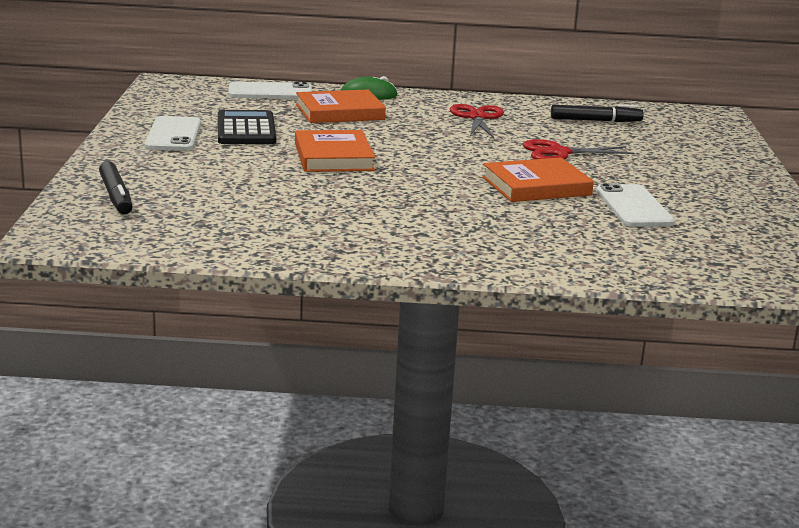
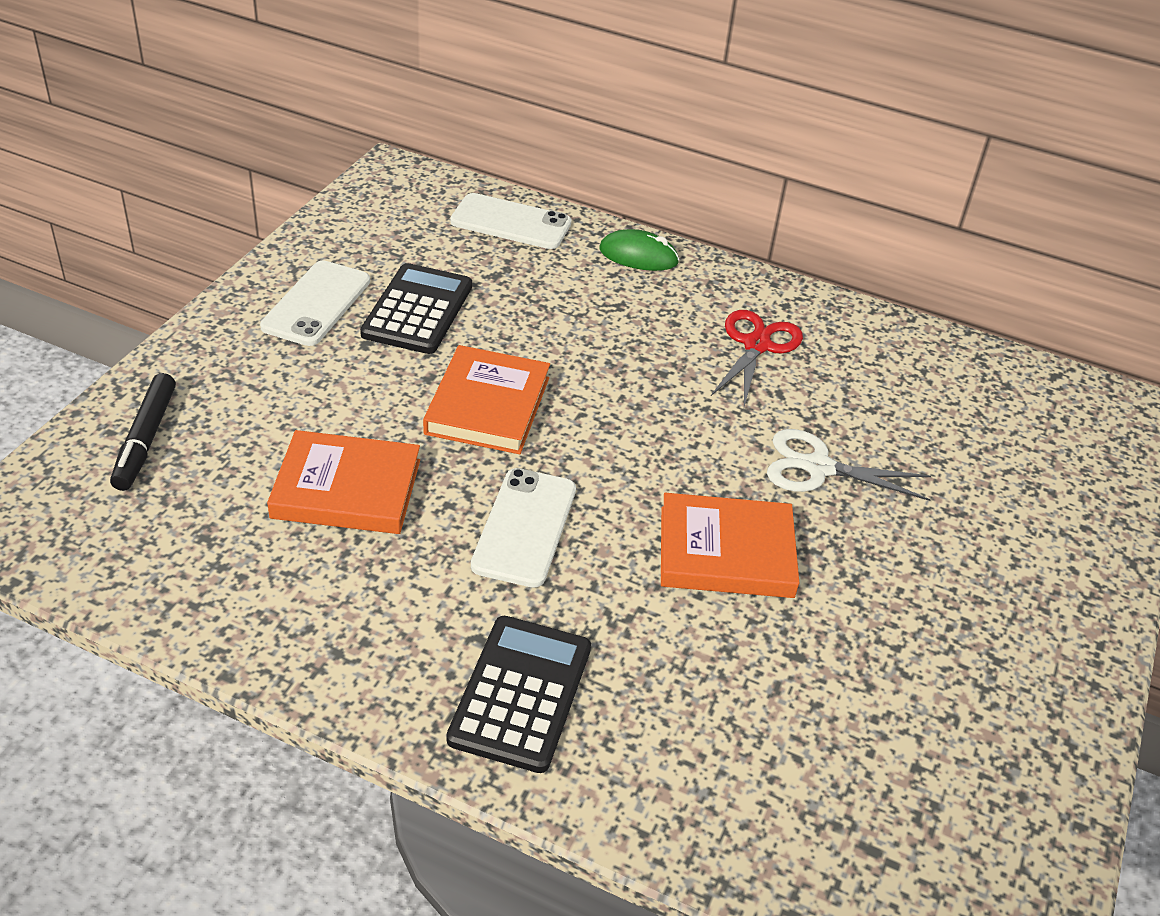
camera: 20 degrees right, 20 degrees up
(340, 112) = (571, 291): orange book -> orange book (346, 489)
(468, 246) = (521, 693): none -> black calculator
(559, 153) = (818, 467): red scissors -> white scissors
(595, 121) = (930, 390): black marker -> none
(634, 207) = (839, 648): white phone -> white phone (525, 527)

